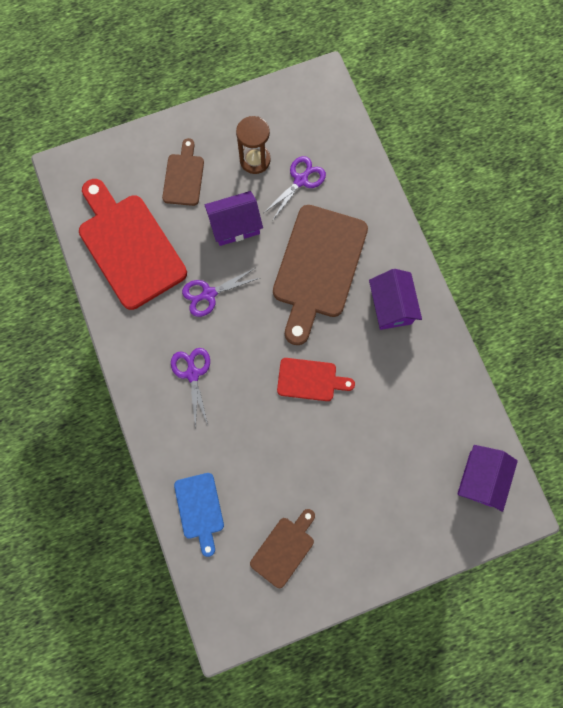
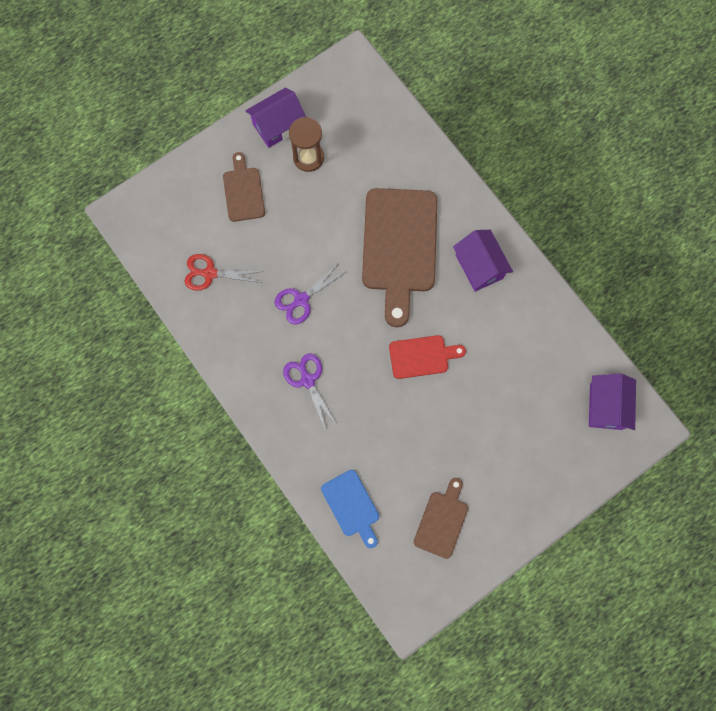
camera: 15 degrees left, 0 degrees up
(129, 246) = (210, 273): red cutting board -> red scissors
(235, 226) = (307, 227): purple house -> purple house (278, 126)
(300, 180) = (359, 166): purple scissors -> none

